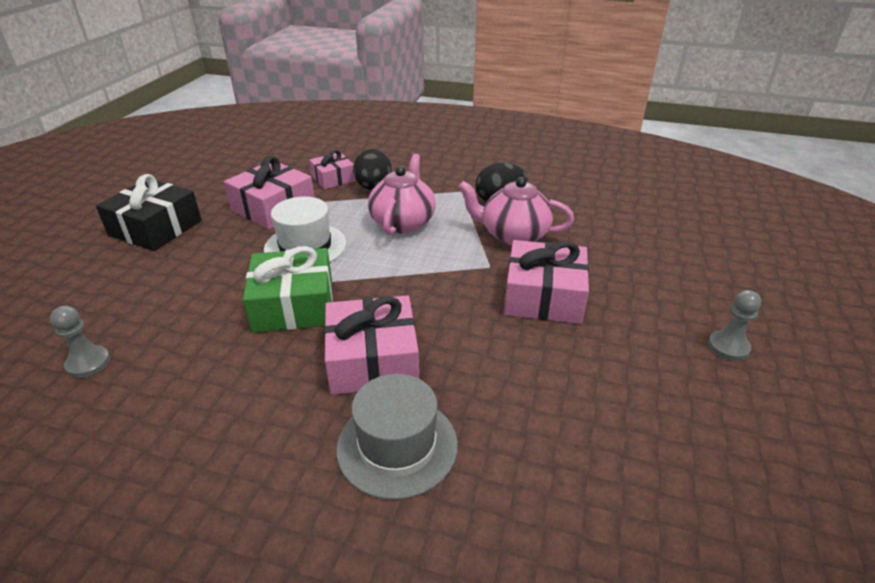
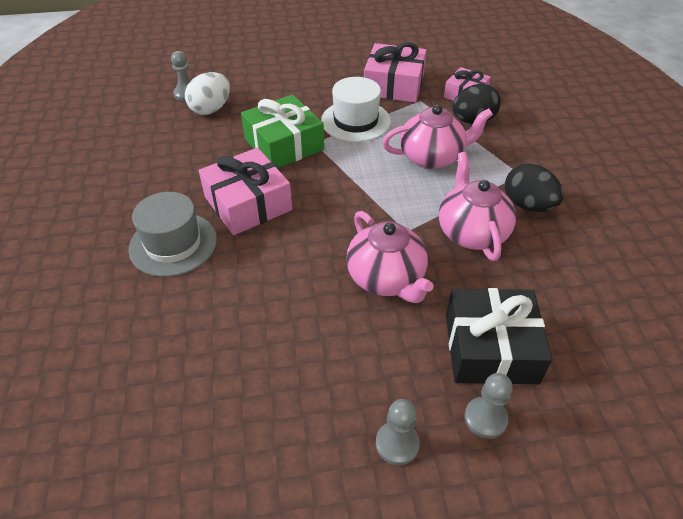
camera: 65 degrees right, 10 degrees up
(155, 347) = (211, 109): none -> white egg
(156, 228) = (326, 51): black gift -> black gift (490, 348)
(543, 296) = (386, 278): pink gift -> pink teapot
(710, 294) = (485, 418): none -> grey pawn

